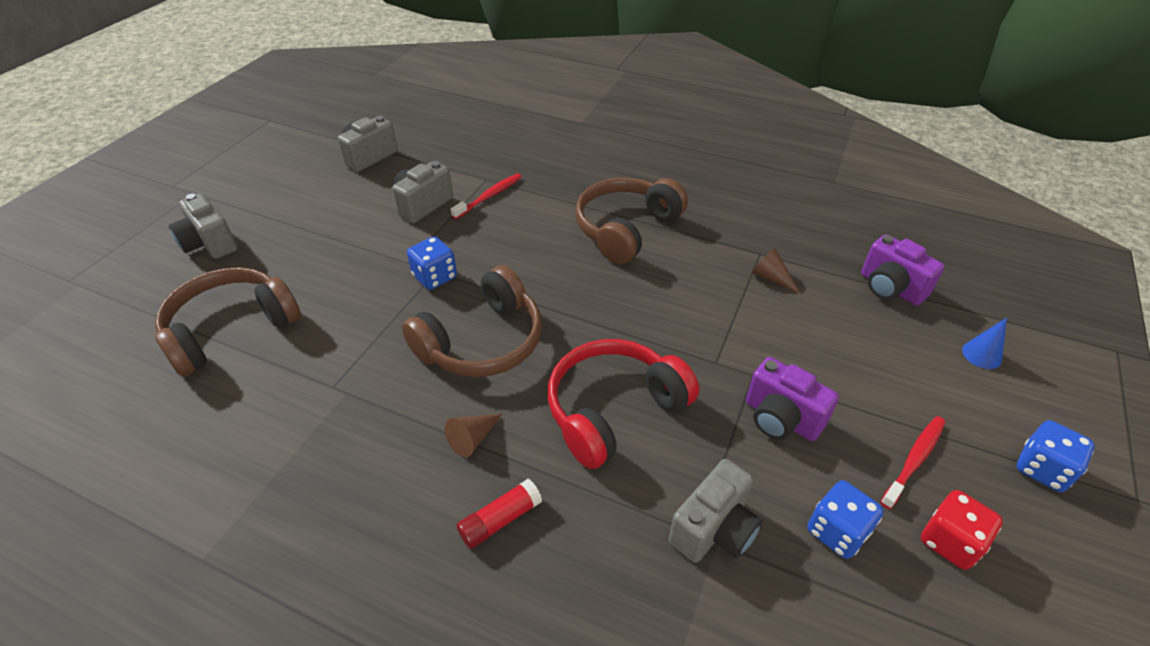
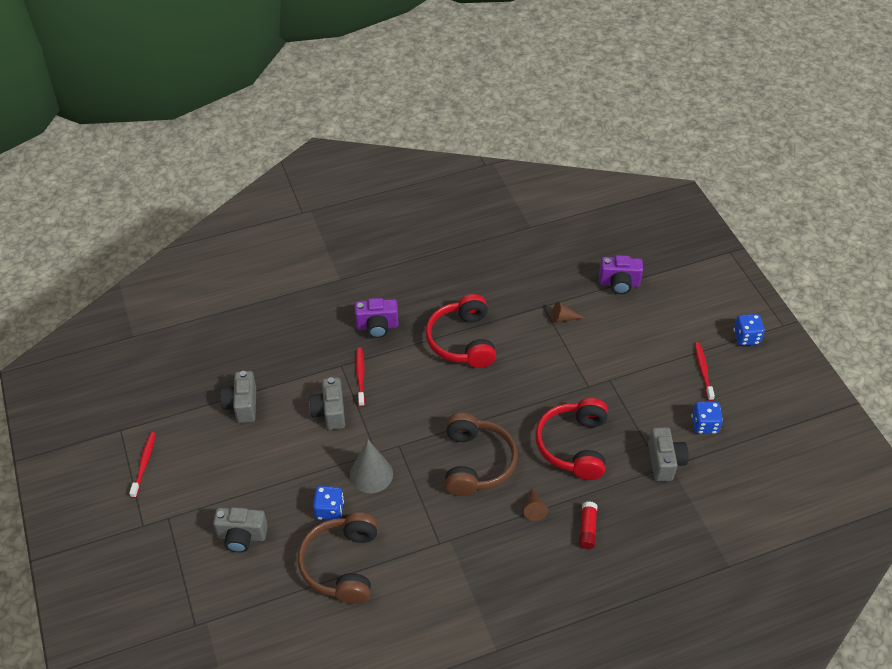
camera: 45 degrees left, 5 degrees up
(244, 149) = (144, 464): none -> red toothbrush
(376, 276) = (371, 474): none -> grey cone
(435, 277) = (403, 449): blue dice -> blue dice (329, 510)
(626, 229) = (462, 341): brown headphones -> red headphones
(781, 418) = (641, 393): purple camera -> purple camera (377, 326)
(949, 541) = (741, 396): red dice -> none
(981, 355) = (684, 295): blue cone -> none

